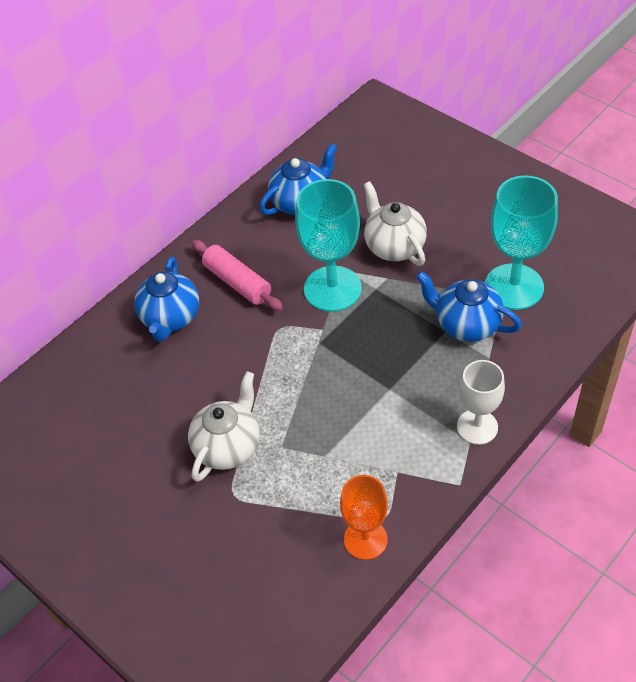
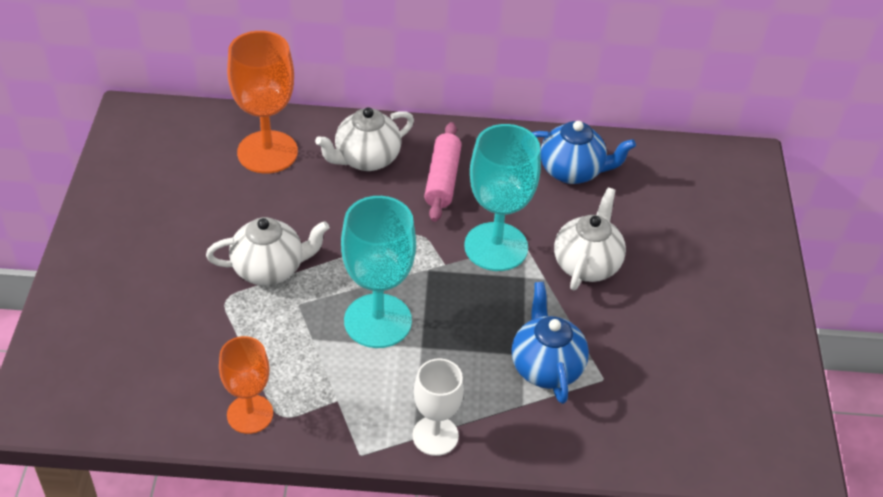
camera: 45 degrees right, 5 degrees down
(99, 380) = (267, 152): none -> orange goblet
(170, 318) = (366, 159): blue teapot -> white teapot
(514, 287) = (627, 381): turquoise goblet -> turquoise goblet (377, 321)

